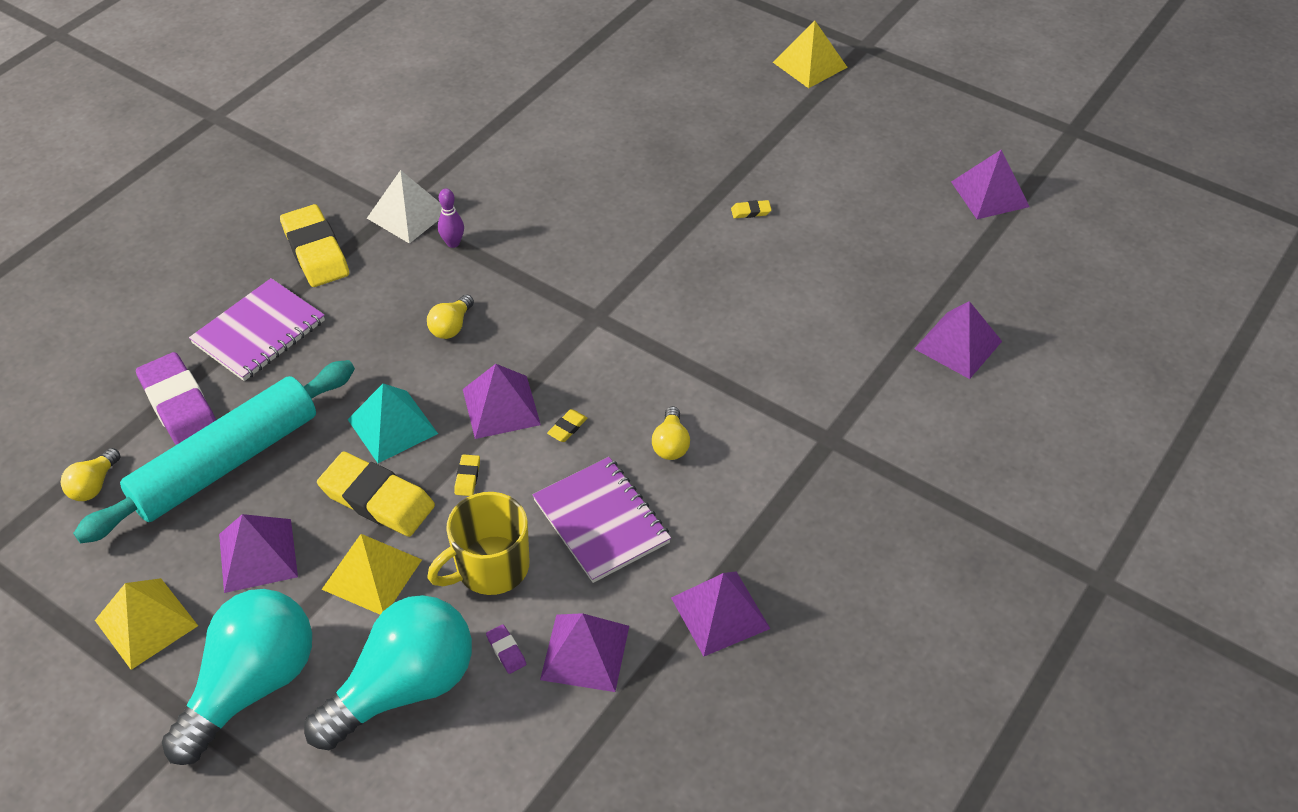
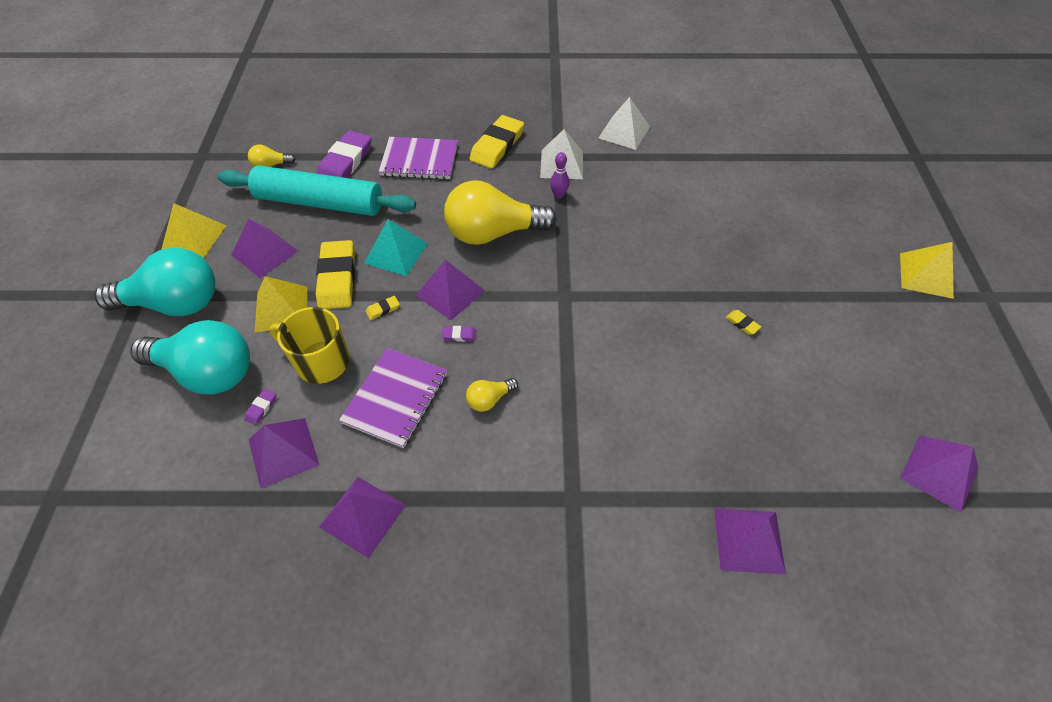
camera: 55 degrees right, 5 degrees up
(416, 138) = (624, 132): none -> white pyramid
(451, 326) = (493, 233): yellow light bulb -> yellow light bulb, size x2.34
(567, 428) = (459, 335): yellow eraser -> purple eraser

